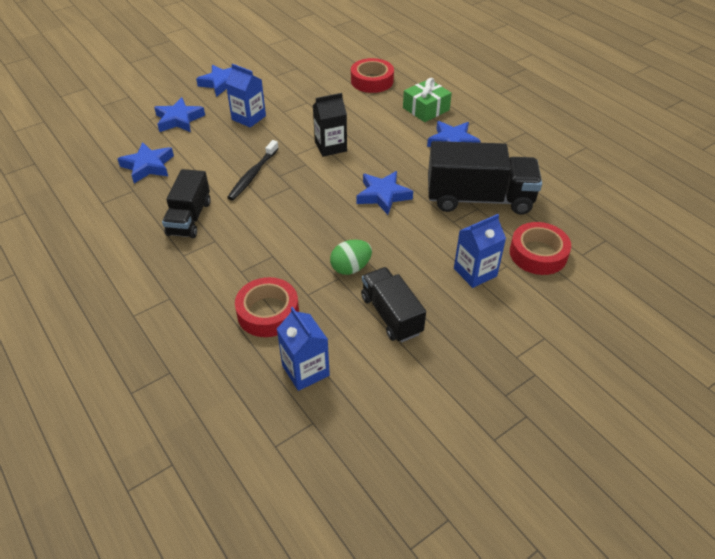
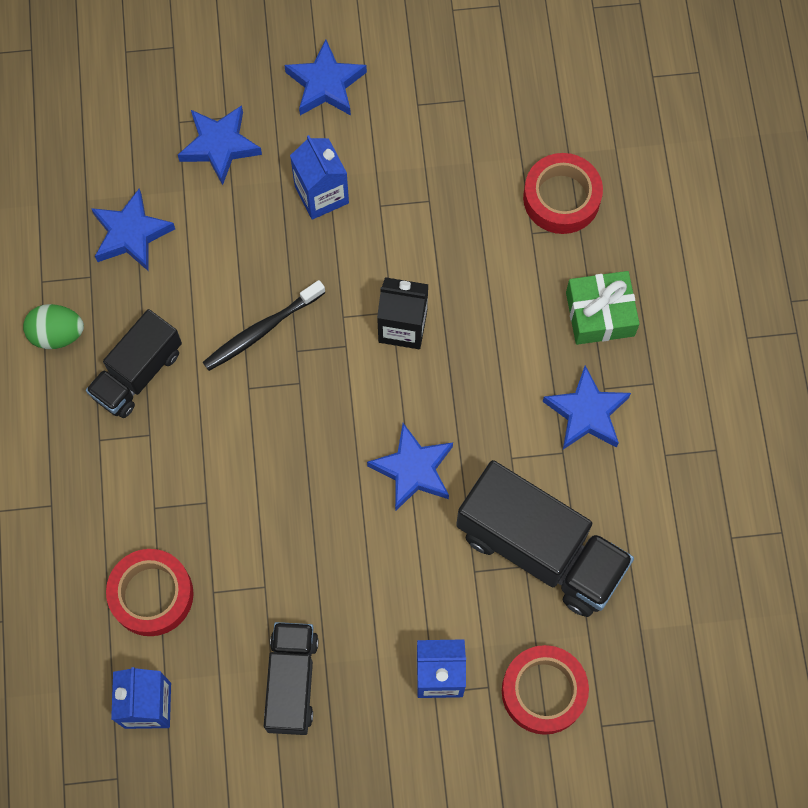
camera: 30 degrees right, 25 degrees up
(351, 268) = (290, 578): green egg -> green egg (57, 334)

